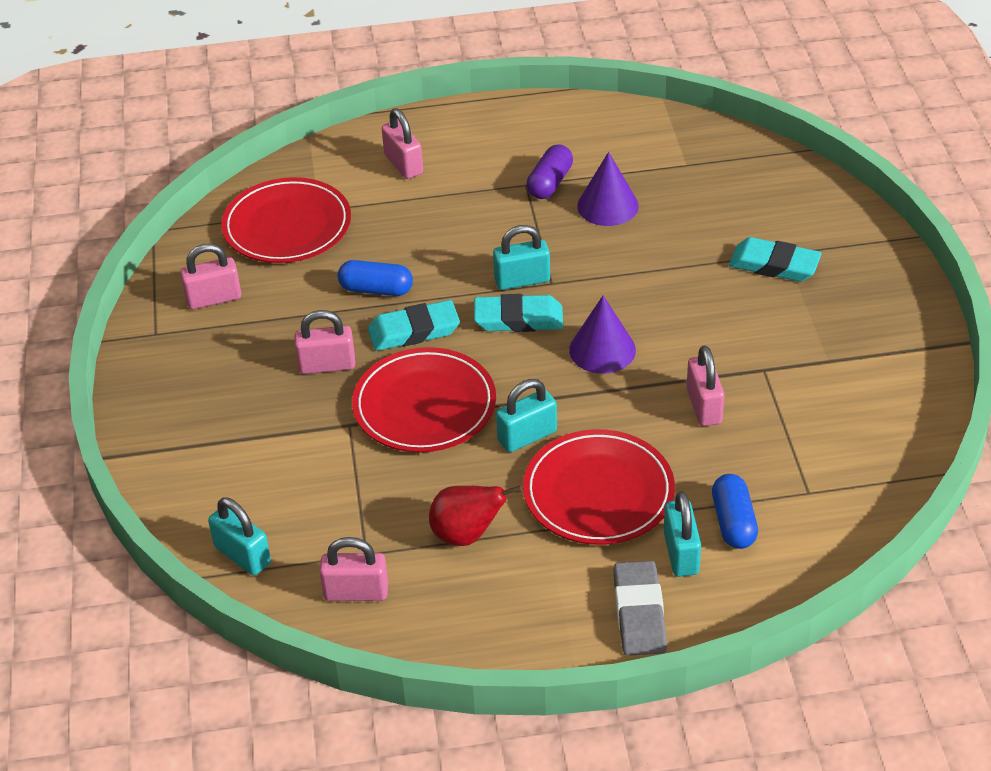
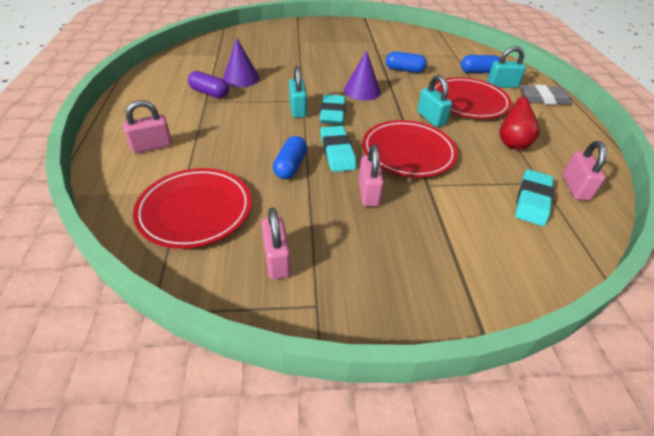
camera: 90 degrees left, 0 degrees up
(242, 555) = (568, 242): turquoise padlock -> none
(704, 406) = (404, 70): pink padlock -> blue capsule
(774, 265) = (307, 44): turquoise eraser -> turquoise eraser (532, 200)

